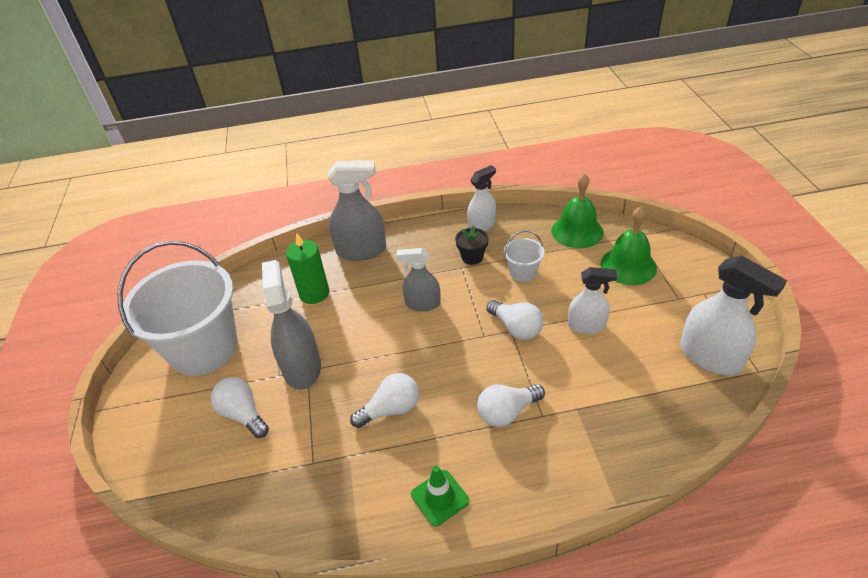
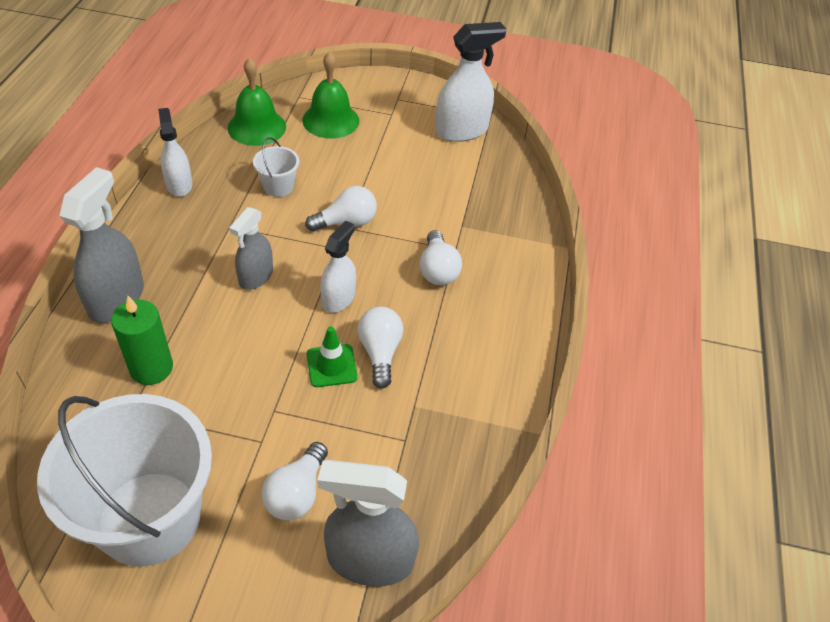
camera: 75 degrees left, 5 degrees up
(243, 414) = (297, 493): white light bulb -> white light bulb turned 45 degrees counterclockwise
(302, 367) = (266, 414): grey spray bottle -> grey spray bottle (370, 559)
(439, 497) = (498, 351): green traffic cone -> green traffic cone (331, 366)
(472, 257) = (222, 212): black flower pot -> none
(586, 325) = (379, 178): white spray bottle -> white spray bottle (338, 298)

